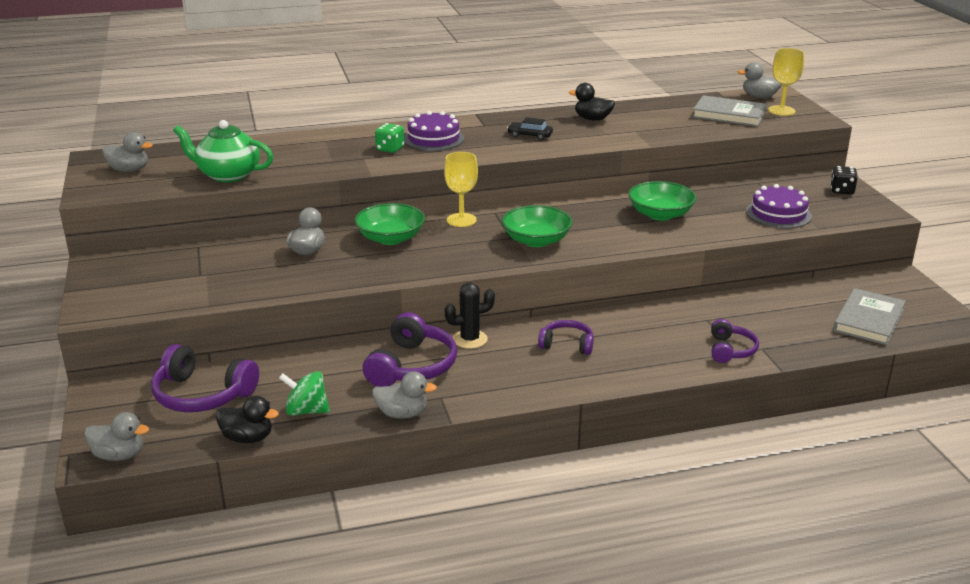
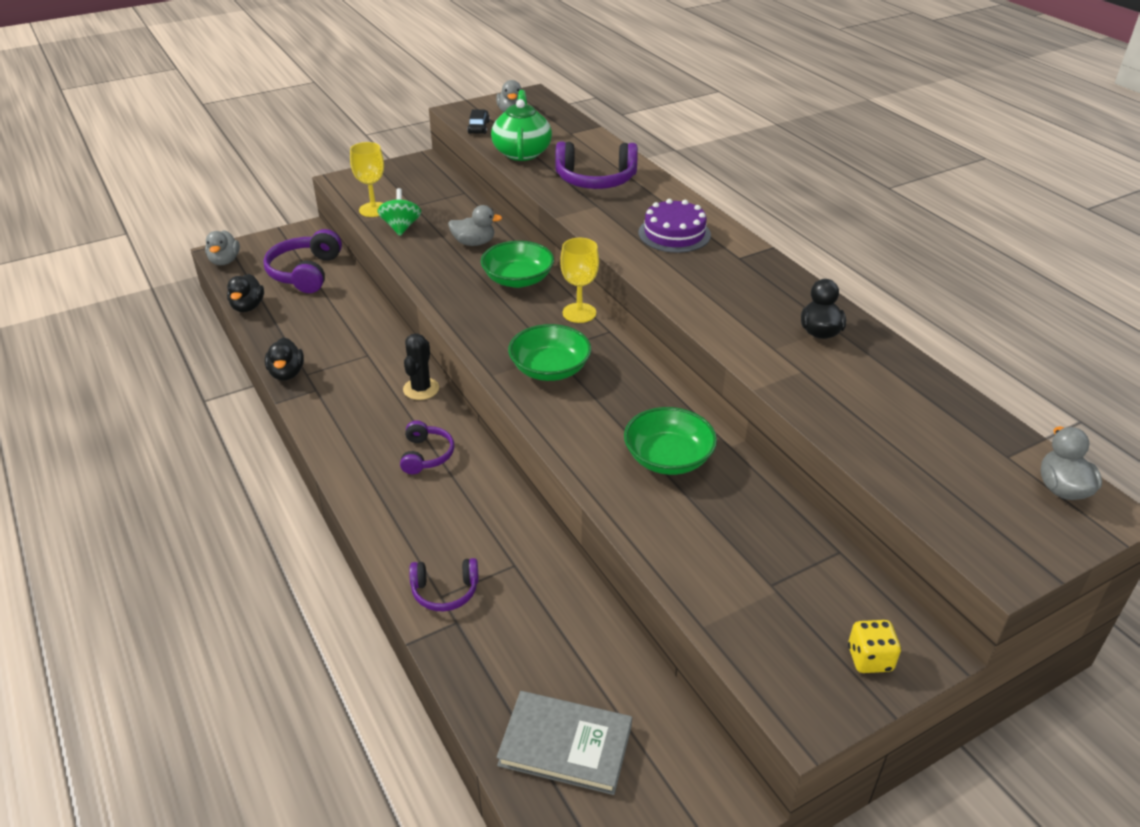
camera: 75 degrees right, 10 degrees up
(306, 411) = (287, 324): green spinning top -> green spinning top (401, 227)
(390, 149) = (629, 215): green dice -> none
(402, 414) = (287, 373): grey duck -> black duck
(412, 366) = (365, 364): purple headphones -> purple headphones (595, 180)
(470, 339) = (421, 389): black cactus -> black cactus turned 45 degrees clockwise
(529, 135) = (726, 292): black car -> black car (479, 127)
(729, 115) = (940, 457): grey book -> none
(778, 214) = (731, 578): purple cake -> none
(781, 110) = (1012, 517): yellow goblet -> yellow goblet (373, 209)
(841, 191) = (869, 659): black dice -> yellow dice

